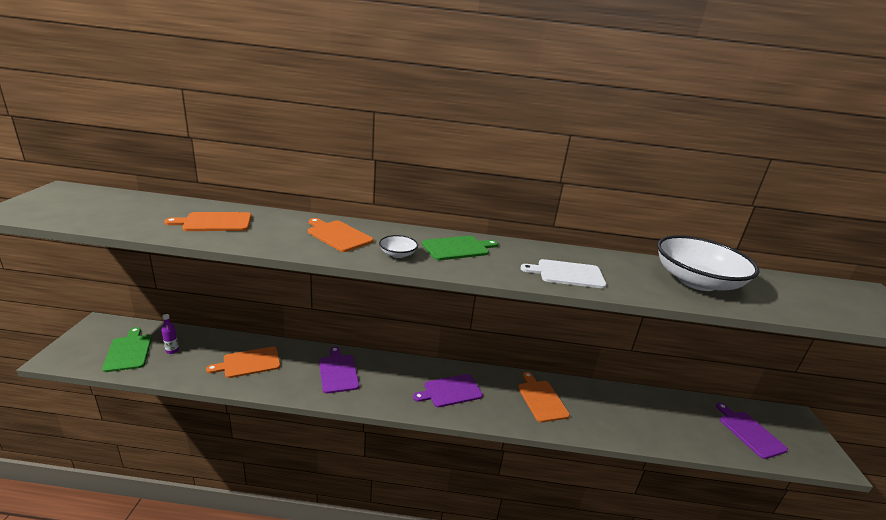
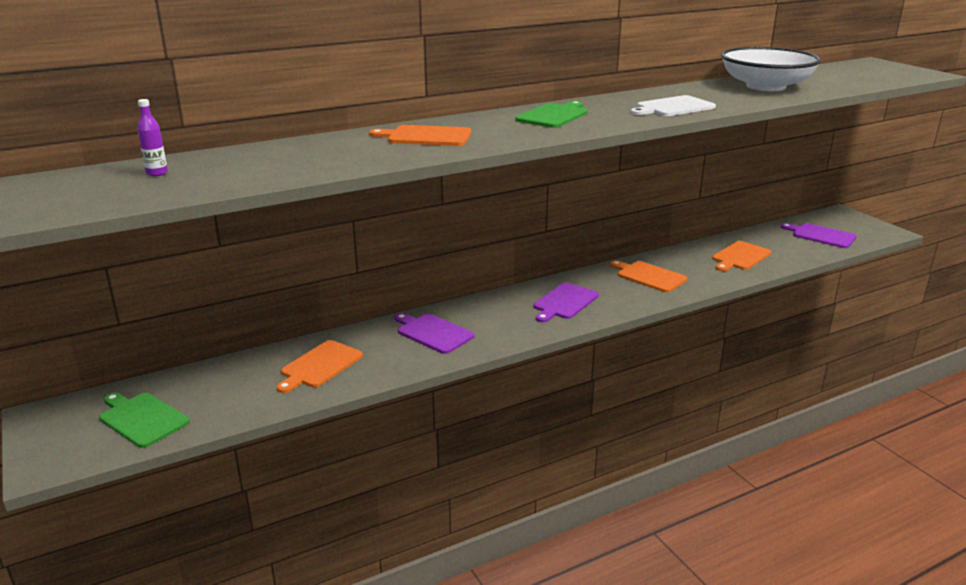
camera: 30 degrees left, 0 degrees up
(172, 350) = (201, 394): purple bottle -> purple bottle (157, 173)
(214, 222) = (270, 162): orange cutting board -> orange cutting board (740, 257)
(398, 254) = (514, 133): white bowl -> none

